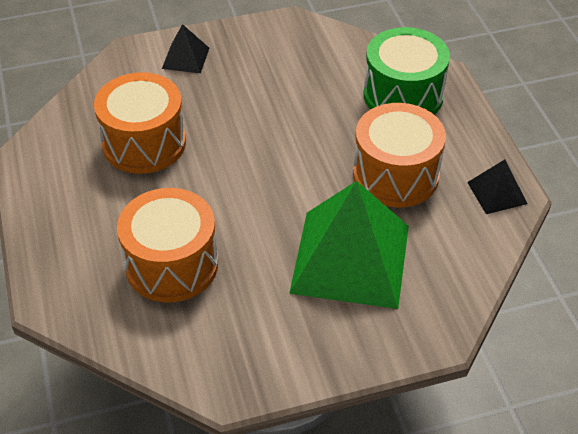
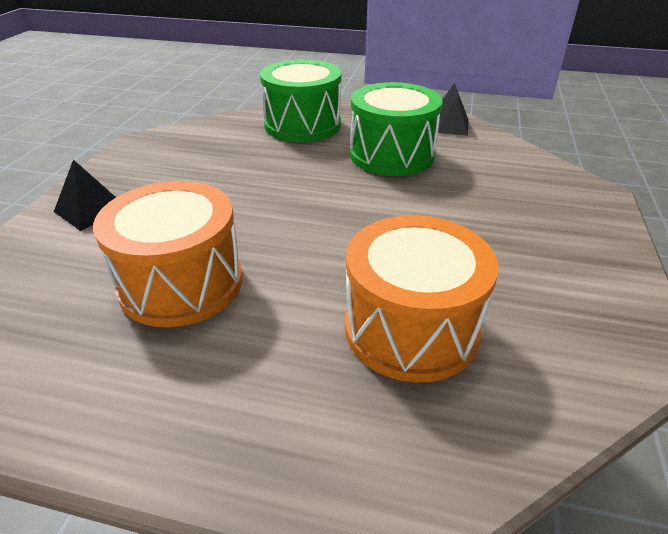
camera: 60 degrees left, 10 degrees down
(350, 259) = (479, 206): green pyramid -> none
(395, 175) = (391, 155): orange drum -> green drum

